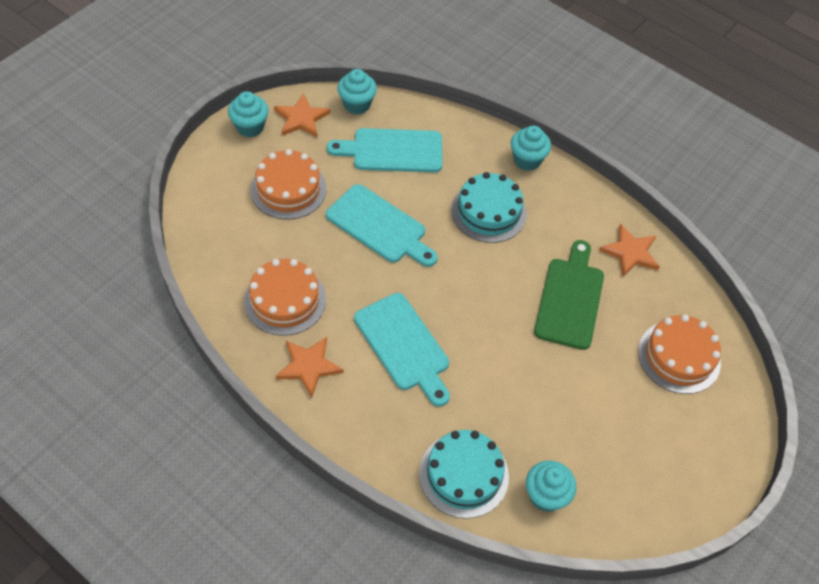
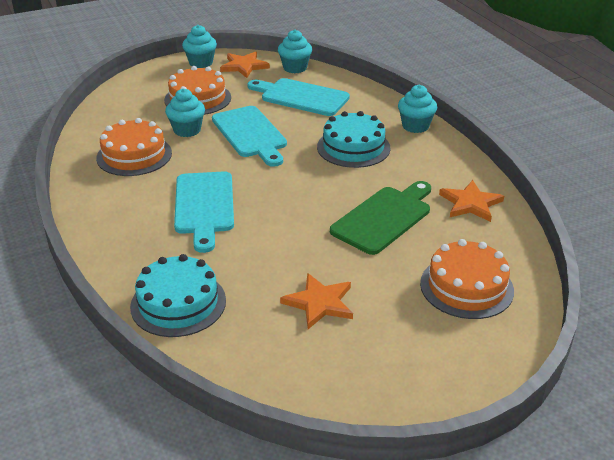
camera: 30 degrees right, 20 degrees down
(309, 366) = (114, 197): orange star -> orange star (319, 303)
(546, 495) = (242, 343): turquoise cupcake -> turquoise cupcake (187, 130)

